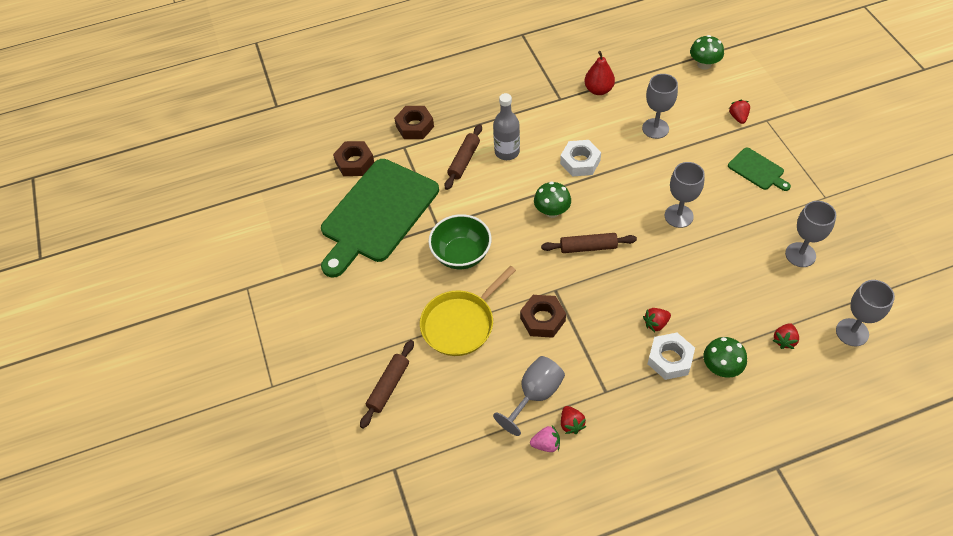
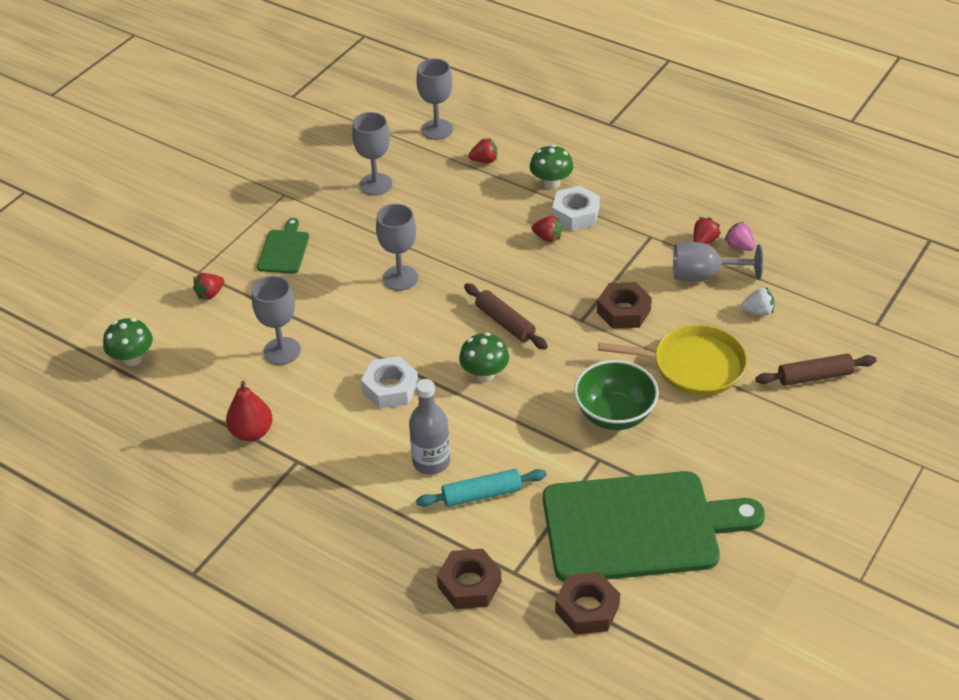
camera: 130 degrees left, 10 degrees down
(464, 161) = (481, 494): brown rolling pin -> turquoise rolling pin
(472, 401) = (758, 311): none -> white strawberry

